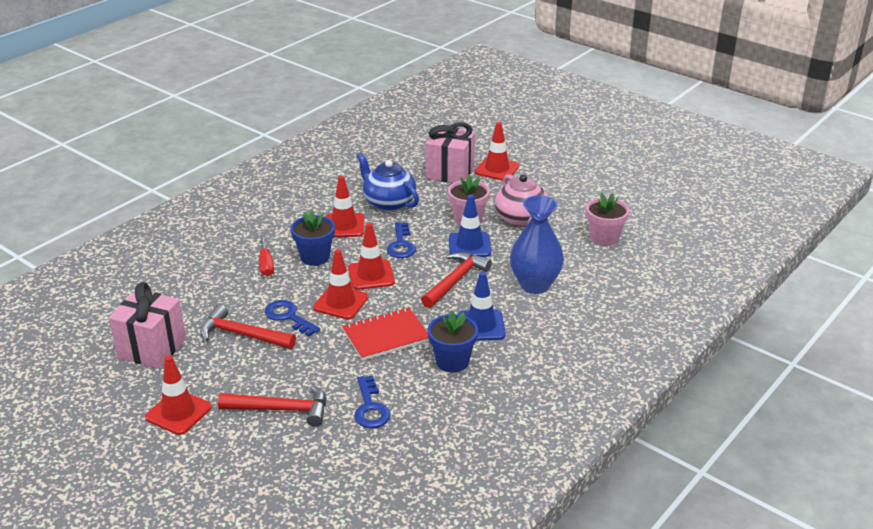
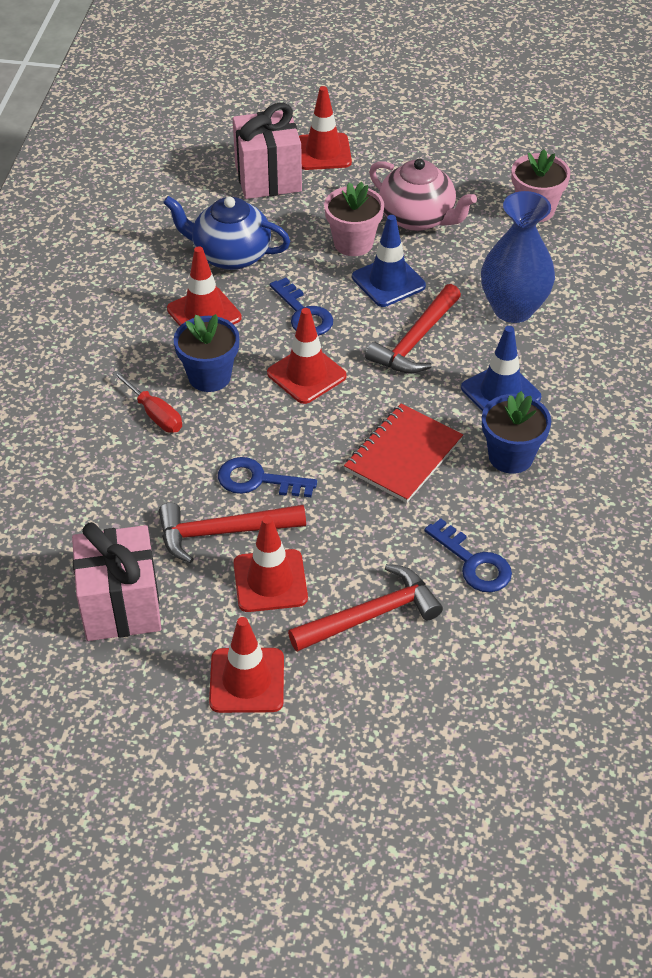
camera: 30 degrees left, 15 degrees up
(340, 302) = (305, 431): red traffic cone -> red traffic cone (270, 581)
(455, 280) = (416, 340): red hammer -> red hammer turned 150 degrees counterclockwise

